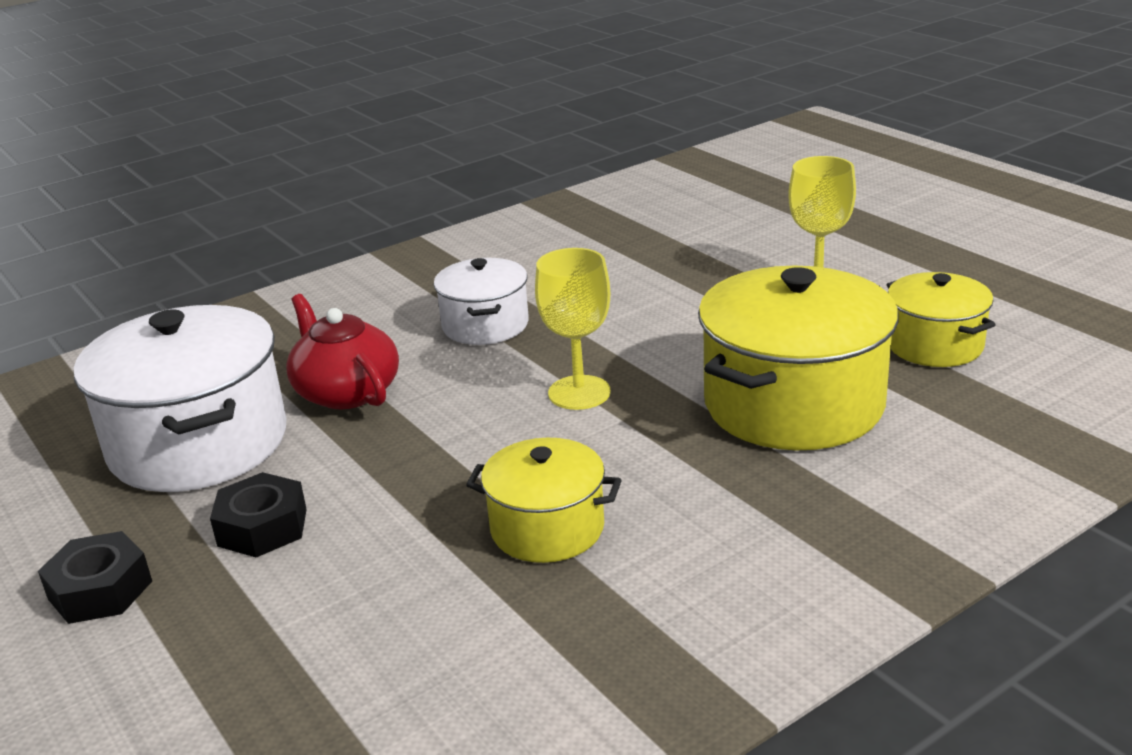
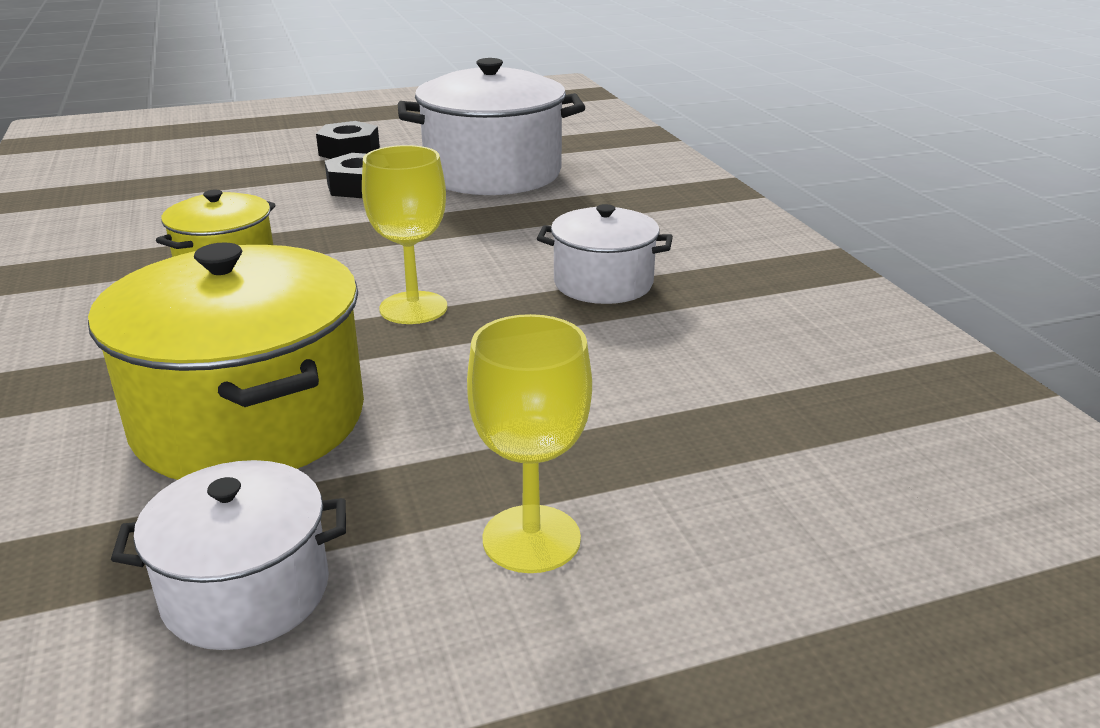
camera: 105 degrees right, 0 degrees up
(346, 391) = (522, 218): red teapot -> none
(934, 345) = (246, 591): yellow pot -> white pot

